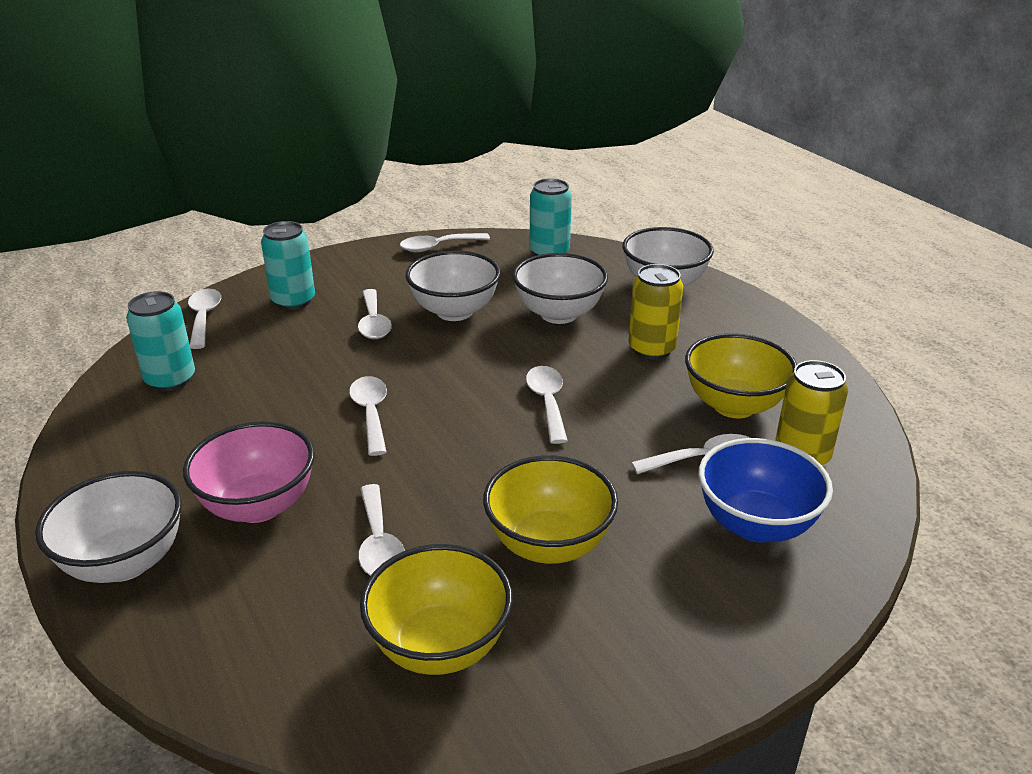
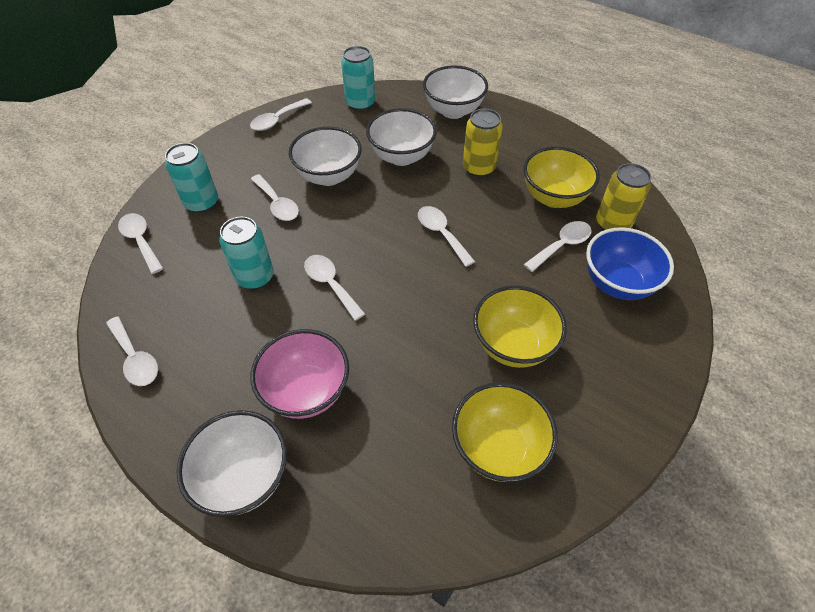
camera: 25 degrees left, 20 degrees up
(170, 380) = (157, 307): turquoise can -> turquoise can (255, 277)
(379, 543) = (409, 388): white spoon -> white spoon (135, 358)

